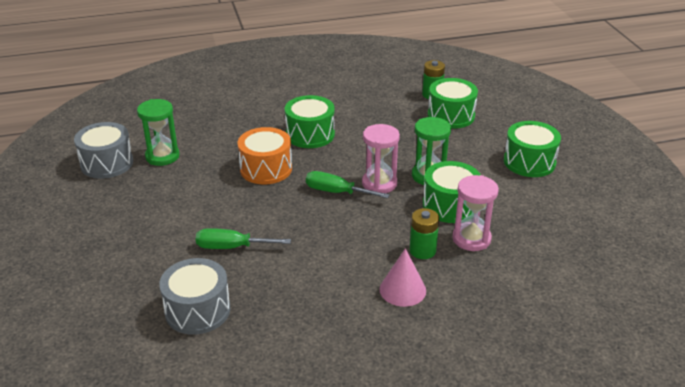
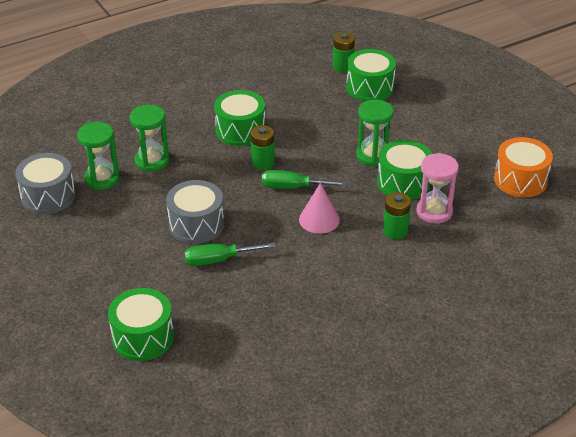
camera: 15 degrees left, 5 degrees up
(197, 310) = (216, 325): grey drum -> grey drum (196, 224)
(215, 148) = (152, 161): none -> green hourglass
(266, 169) = (213, 175): orange drum -> orange drum (520, 180)
(318, 165) = (262, 162): none -> green battery
(379, 183) = (329, 171): pink hourglass -> none
(402, 290) = (391, 270): pink cone -> pink cone (319, 219)
(529, 162) = (460, 126): green drum -> green drum (143, 337)

